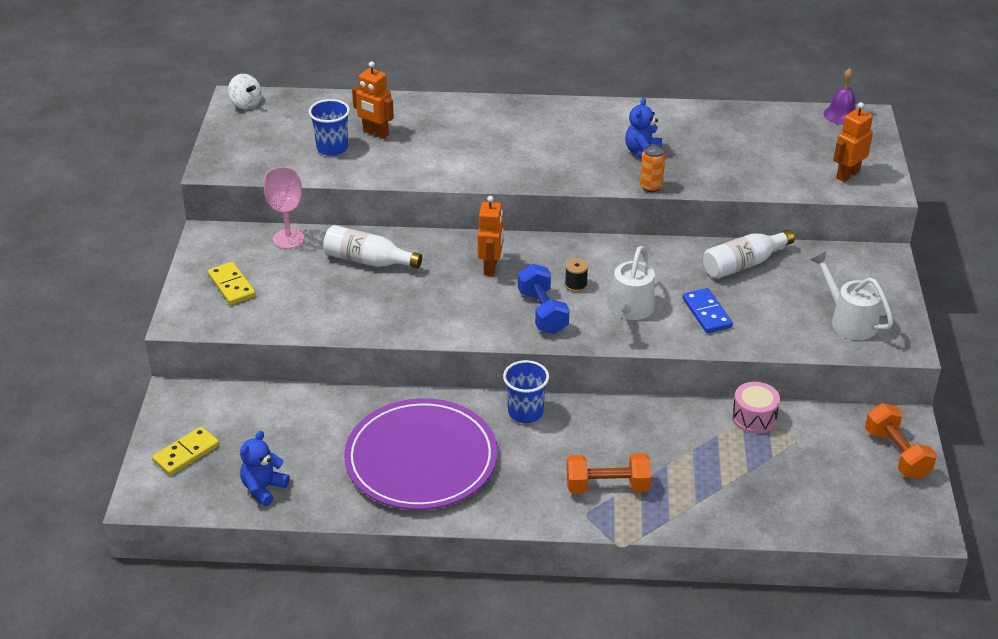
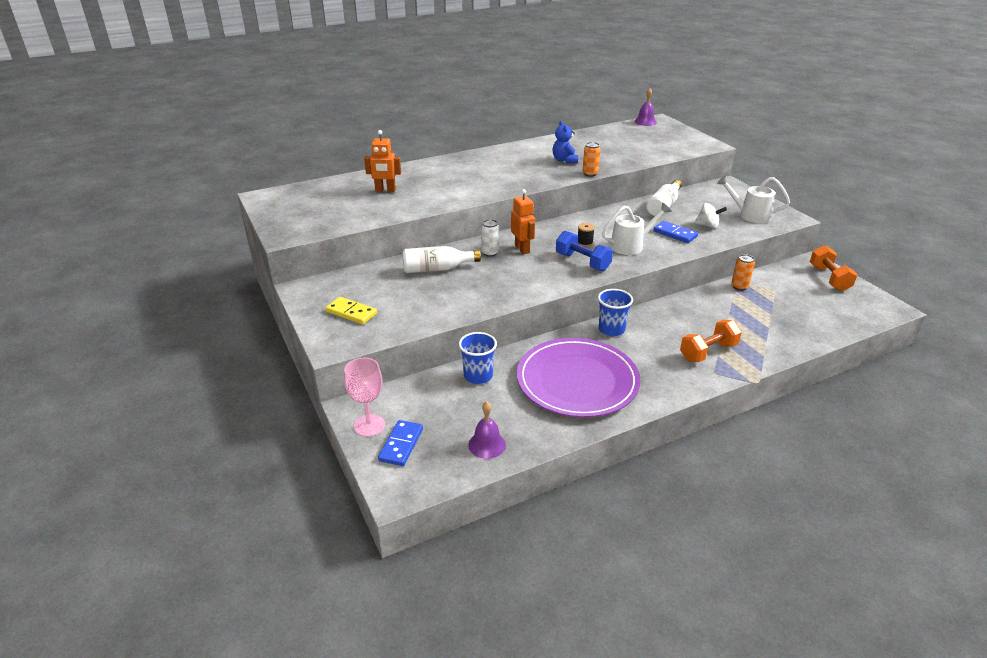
camera: 30 degrees left, 5 degrees down
(186, 453) = (401, 445): yellow domino -> blue domino
(246, 104) = (272, 197): white spinning top -> white spinning top (708, 225)
(263, 488) = (487, 445): blue teddy bear -> purple bell
(288, 239) = (366, 273): pink goblet -> pink goblet (369, 425)
(332, 148) = (363, 205): blue cup -> blue cup (478, 376)
(448, 259) = (490, 253): none -> white can
(629, 310) = (631, 245): white watering can -> white watering can turned 105 degrees counterclockwise
(754, 418) = (739, 286): pink drum -> orange can
(847, 175) = (684, 144): orange robot -> none
(897, 454) = (829, 278): orange dumbbell -> orange dumbbell turned 45 degrees clockwise

